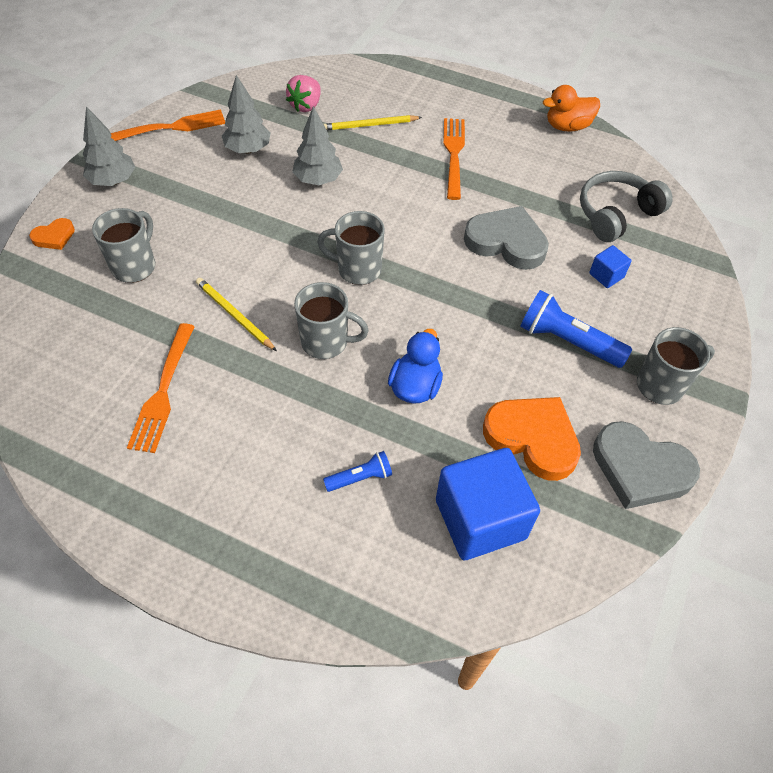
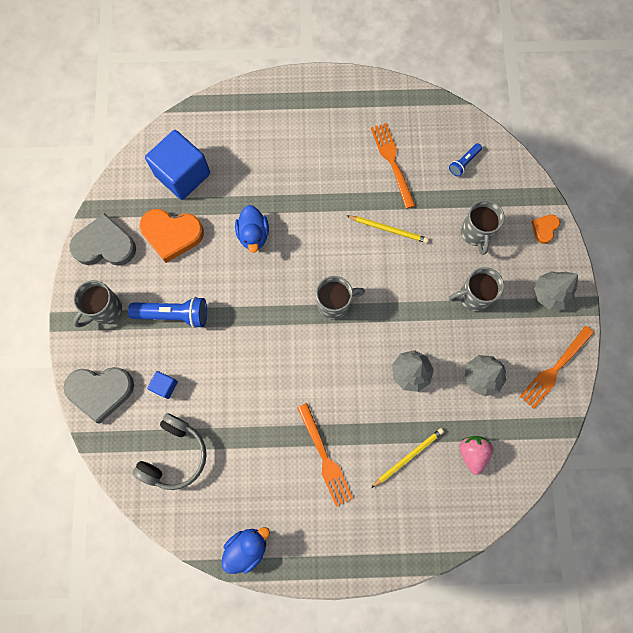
camera: 155 degrees right, 20 degrees up
(326, 342) = (322, 238): grey mug -> grey mug (473, 296)
(360, 478) = (255, 166): blue flashlight -> blue flashlight (464, 162)
(506, 242) = (246, 382): grey heart -> grey heart (100, 391)
(567, 126) = (247, 547): orange duck -> blue duck

